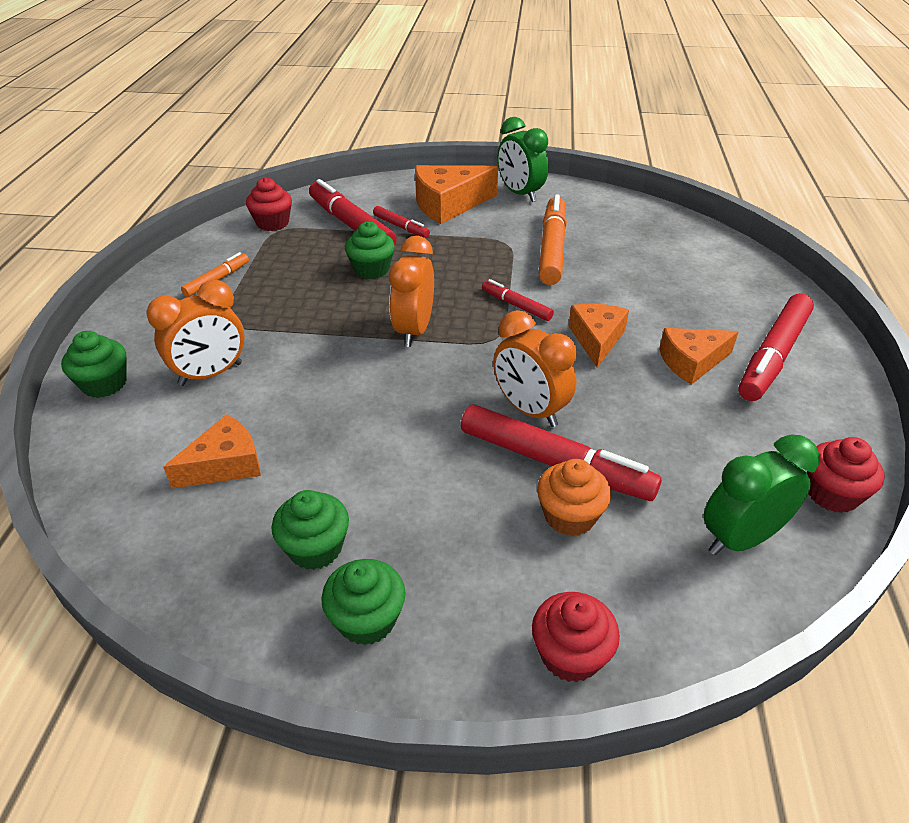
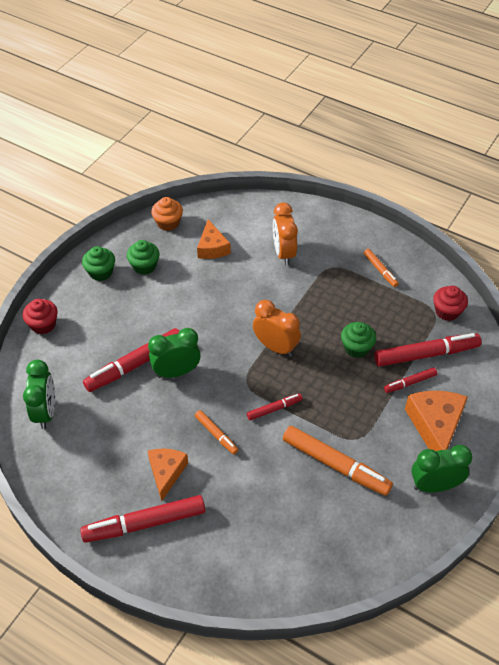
camera: 115 degrees right, 10 degrees up
(104, 384) = (298, 215): green cupcake -> none
(530, 410) = (176, 372): orange clock -> green clock
(569, 516) = (101, 355): orange cupcake -> orange cupcake (168, 223)
(596, 339) = (216, 434): orange cheese -> orange marker
(773, 356) = (144, 523): red marker -> red marker turned 75 degrees counterclockwise
(832, 494) = (39, 469): red cupcake -> none

